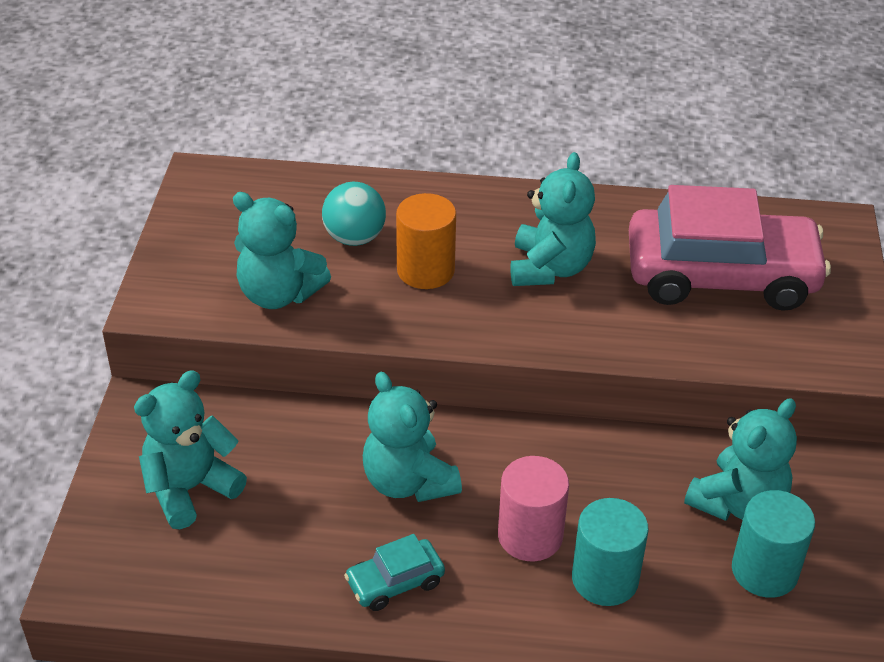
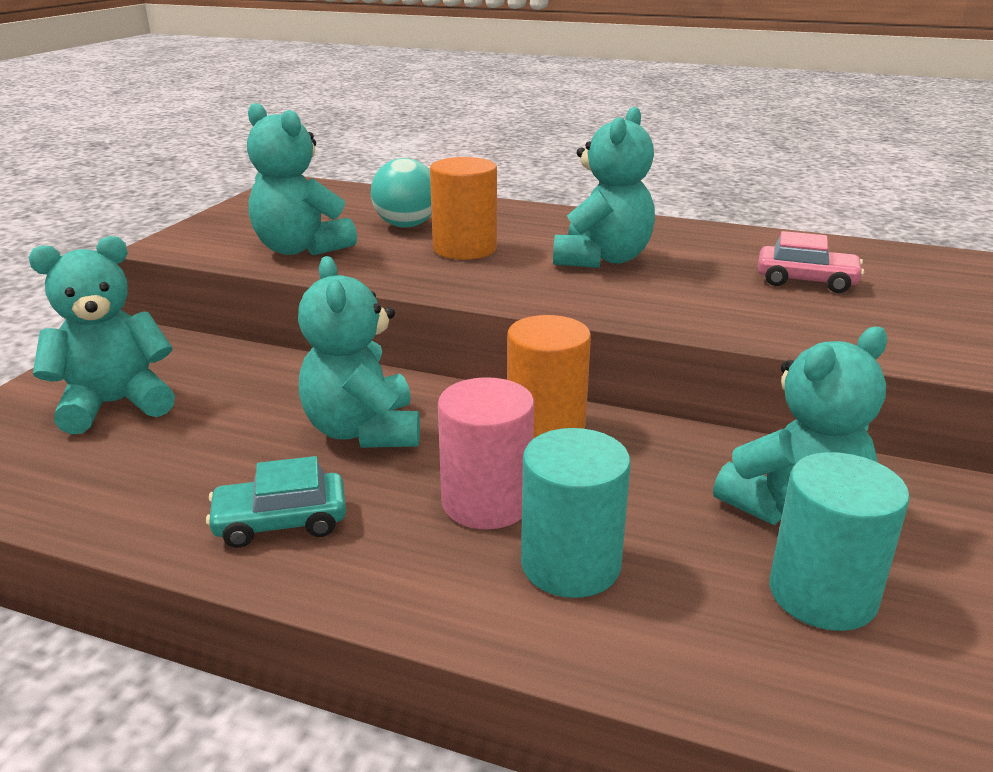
camera: 15 degrees right, 15 degrees down
(544, 449) = (546, 425): none -> orange cylinder
(721, 275) = (806, 281): pink car -> pink car, size x0.43

